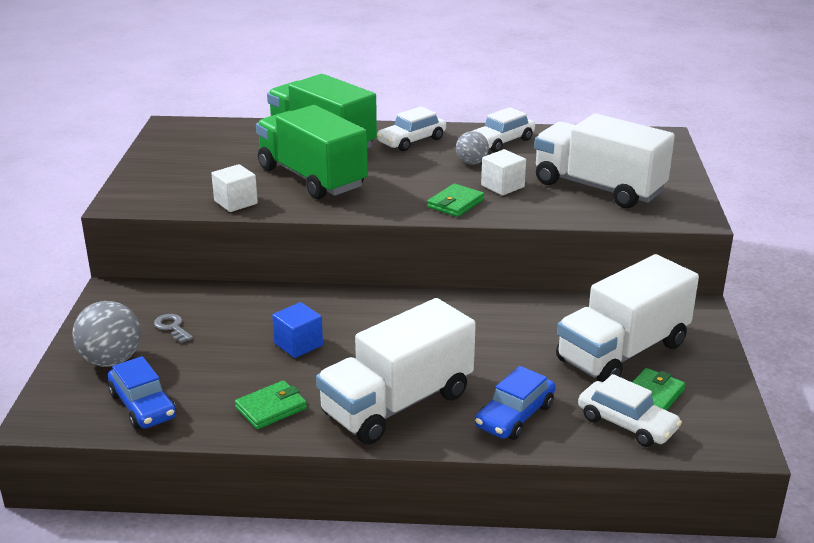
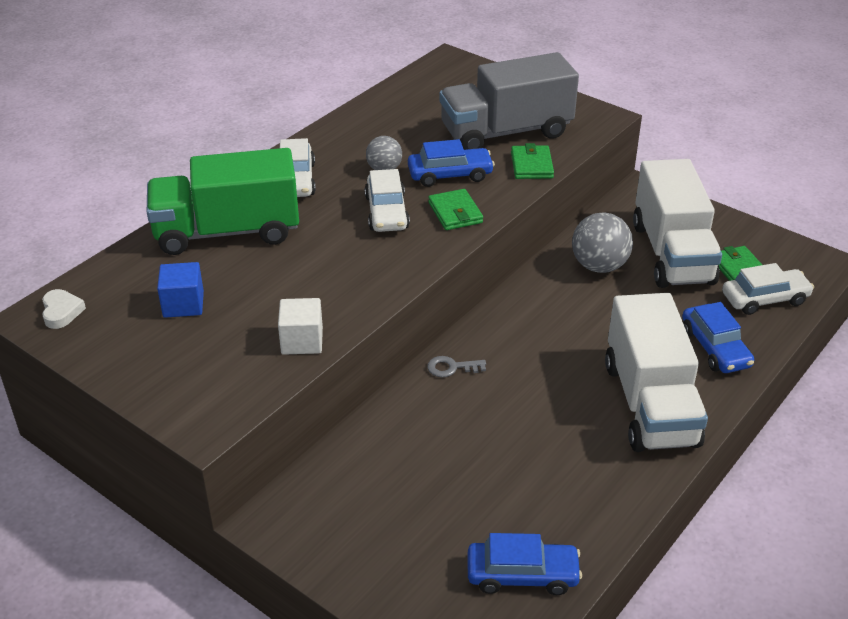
camera: 55 degrees left, 10 degrees up
(111, 360) = (415, 571): grey ball -> grey ball (599, 266)
(172, 327) = (392, 500): grey key -> grey key (451, 367)
(182, 129) = (61, 312): none -> white heart
(271, 408) = (596, 484): green wallet -> green wallet (531, 165)
(298, 344) = (505, 424): blue cube -> blue cube (183, 304)
(312, 178) = (304, 271): green truck -> none
(501, 142) = (361, 136): white car -> white car (386, 212)
(502, 186) = (450, 175): white cube -> blue car
(598, 188) = (506, 132): white truck -> grey truck

